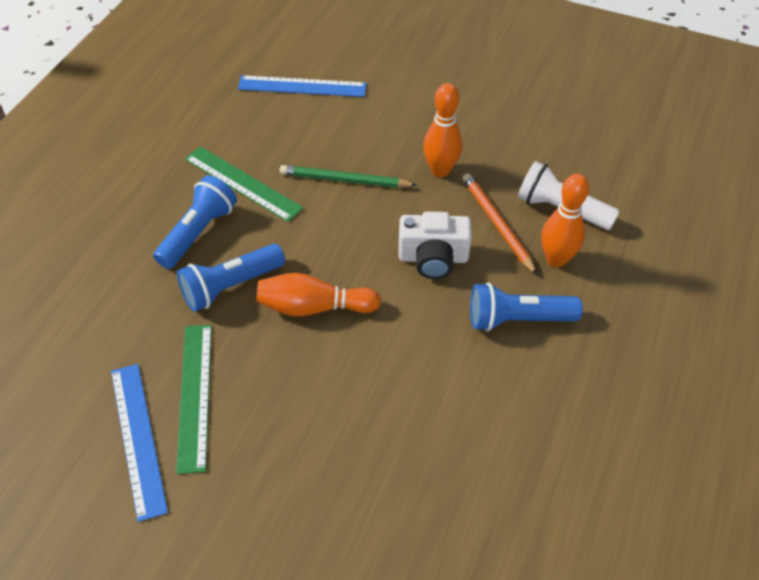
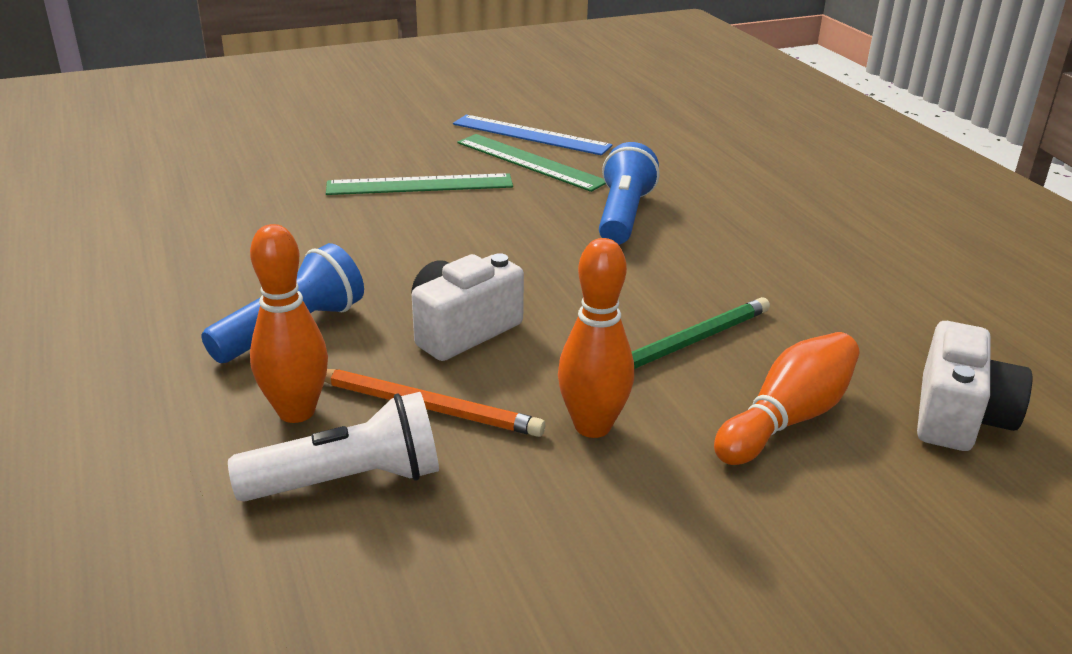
camera: 135 degrees right, 20 degrees down
(198, 233) = (727, 229): blue flashlight -> none
(242, 183) = (776, 280): green ruler -> green ruler (420, 184)
(302, 86) = (959, 417): blue ruler -> white camera
(314, 307) = (525, 238): orange bowling pin -> orange bowling pin (787, 419)

